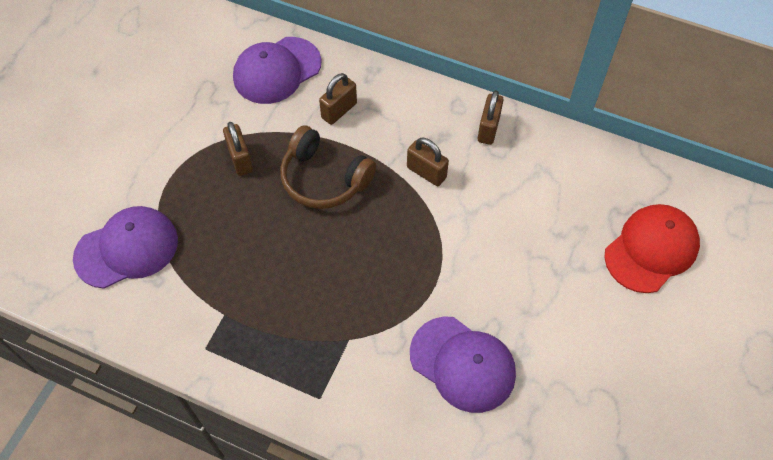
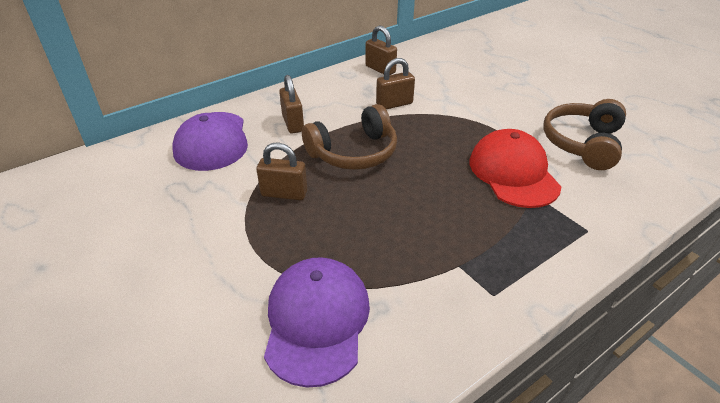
camera: 60 degrees left, 20 degrees down
(463, 364) = (582, 143): purple cap -> brown headphones
(651, 249) = (525, 49): red cap -> red cap (513, 173)

